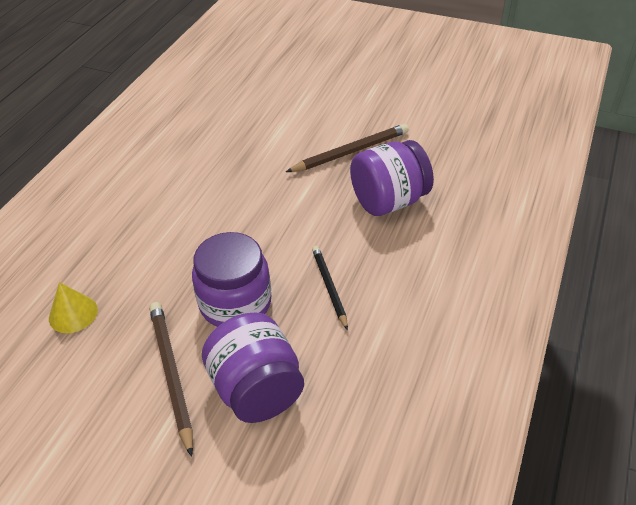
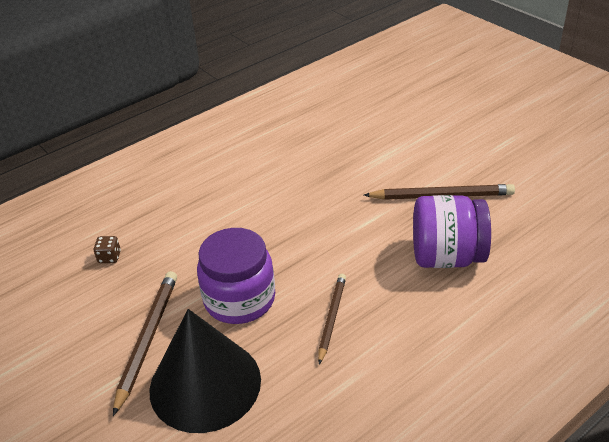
camera: 30 degrees right, 5 degrees down
(73, 314) = (109, 257): yellow cone -> brown dice
(257, 390) = (205, 384): purple jar -> black cone
(329, 287) = (332, 318): black pencil -> brown pencil

